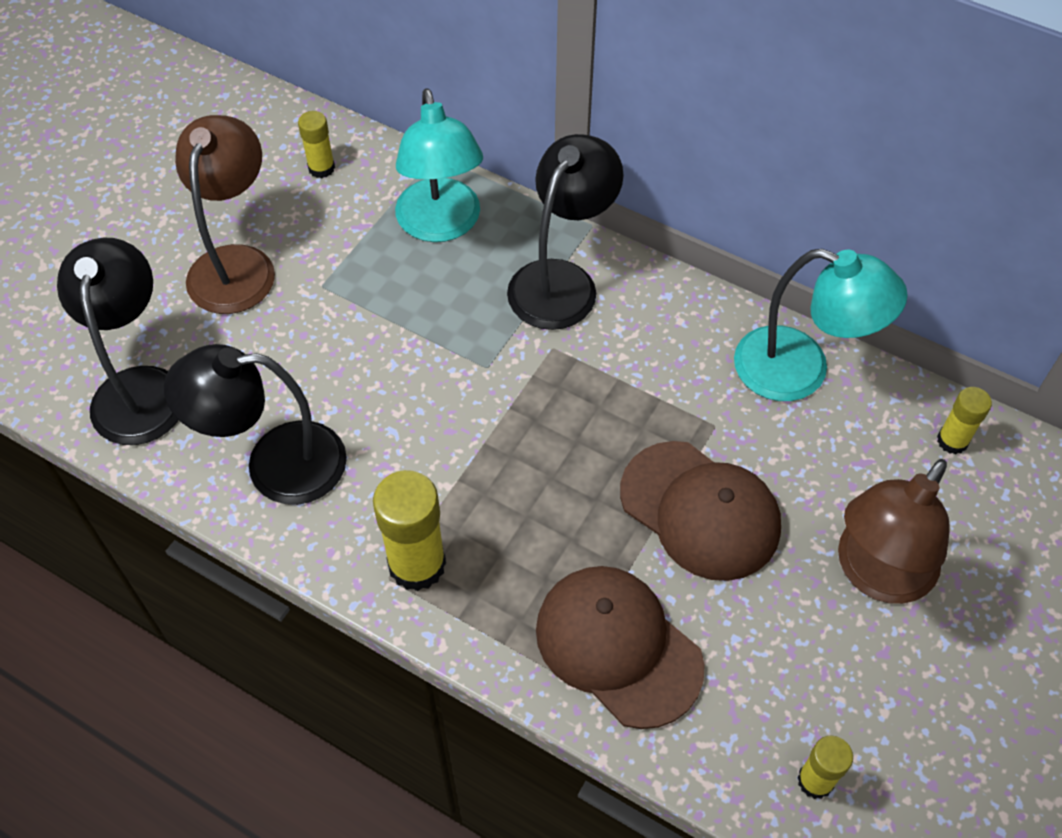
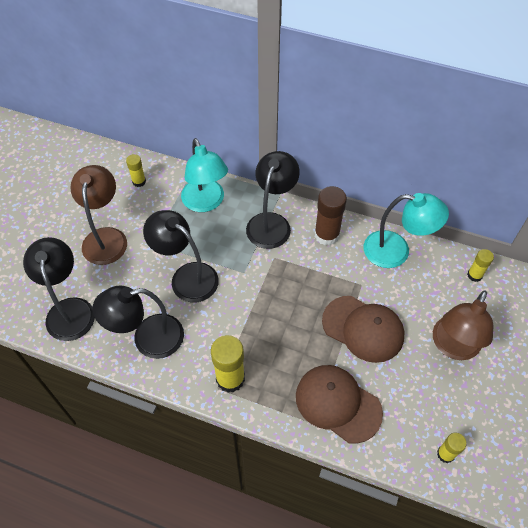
camera: 10 degrees left, 0 degrees up
(374, 359) = (186, 276): none -> black lamp
(666, 319) = (326, 235): none -> brown glue stick

